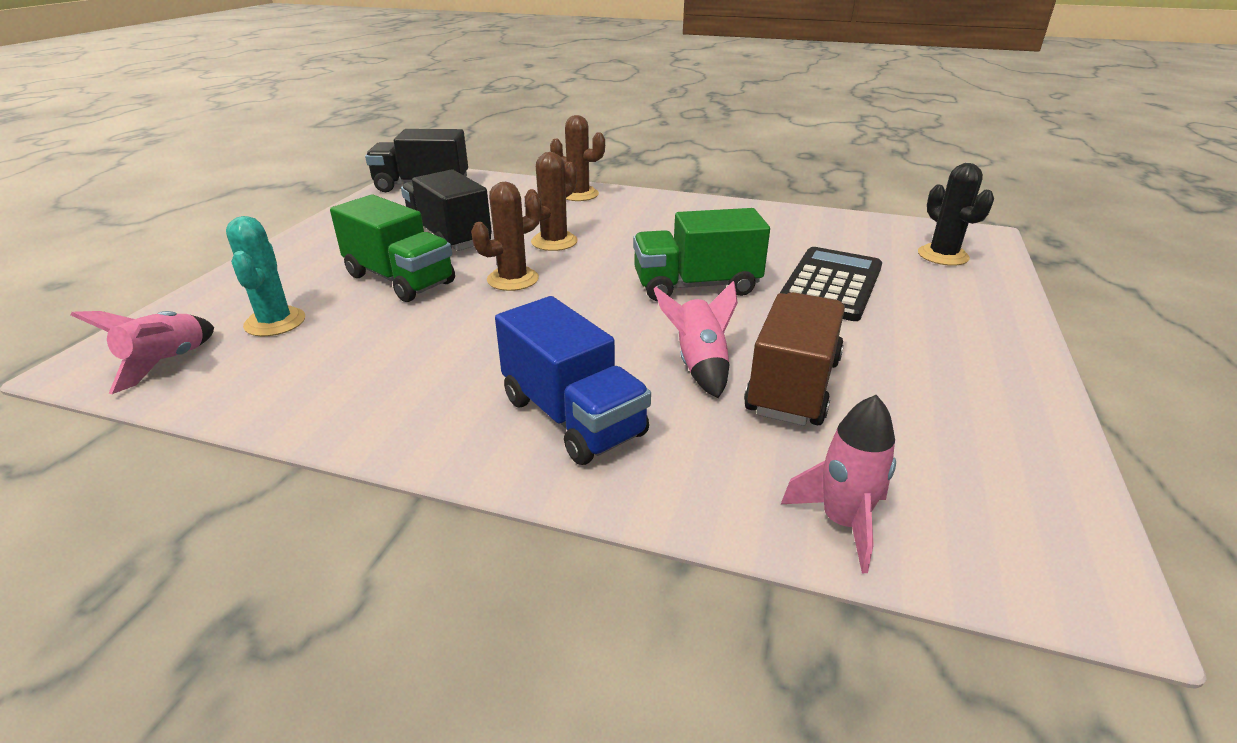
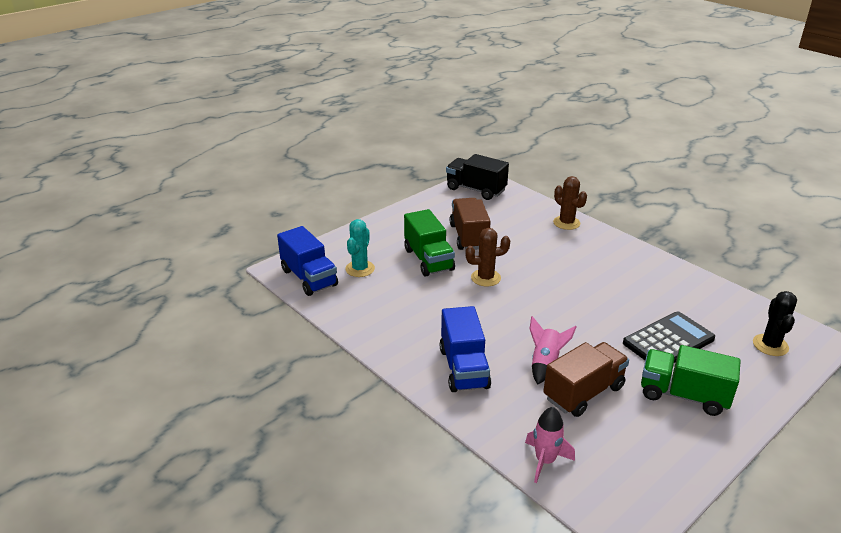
camera: 30 degrees right, 0 degrees up
(167, 363) = (309, 278): pink rocket -> blue truck
(449, 237) = (469, 236): black truck -> brown truck
(554, 242) = (525, 257): brown cactus -> none
(696, 286) = (584, 315): green truck -> green truck (683, 395)

